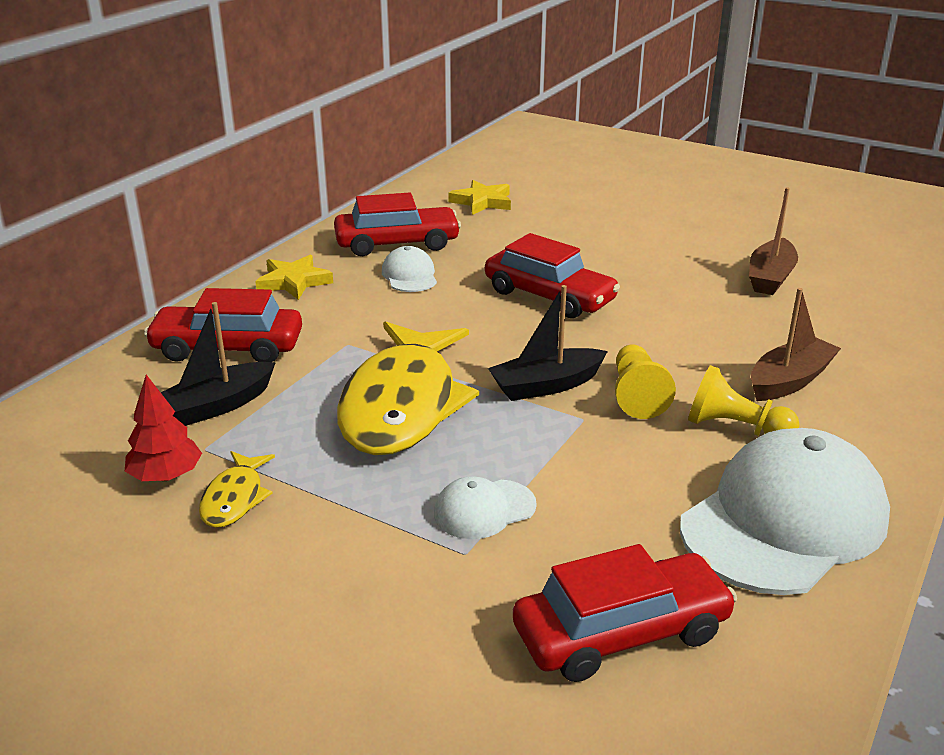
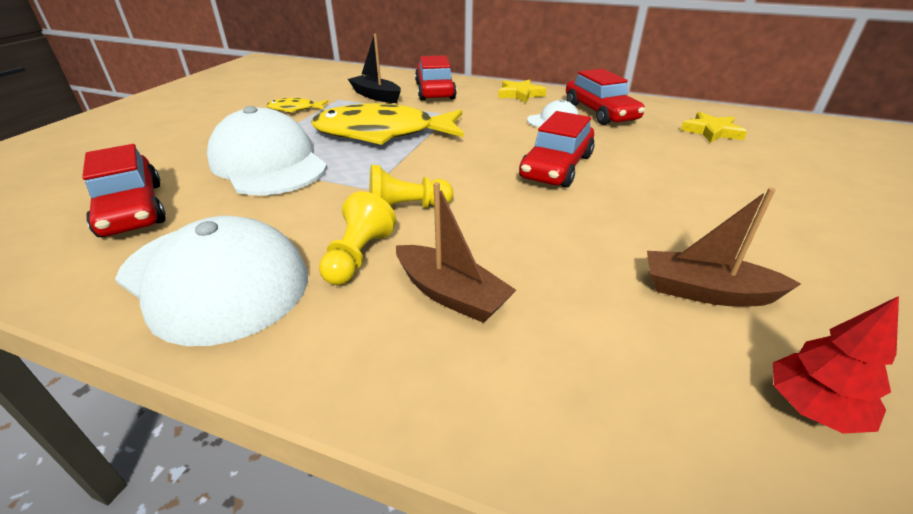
camera: 80 degrees right, 5 degrees up
(166, 476) = (316, 96): red tree -> red tree (812, 407)
(484, 509) = (268, 163): white cap -> white cap, size x2.18
(546, 385) = (414, 173): black boat -> none

